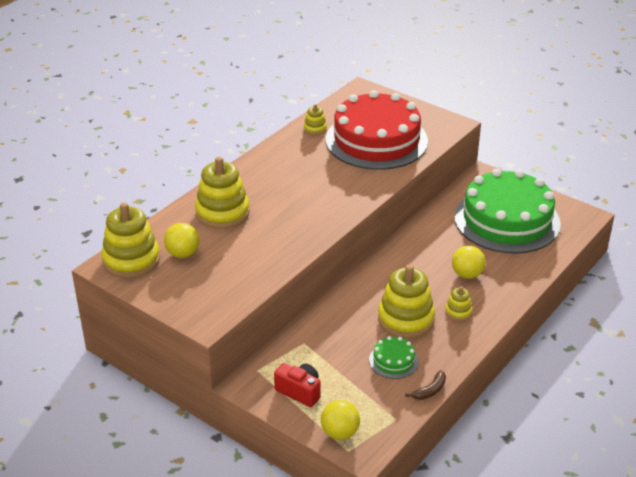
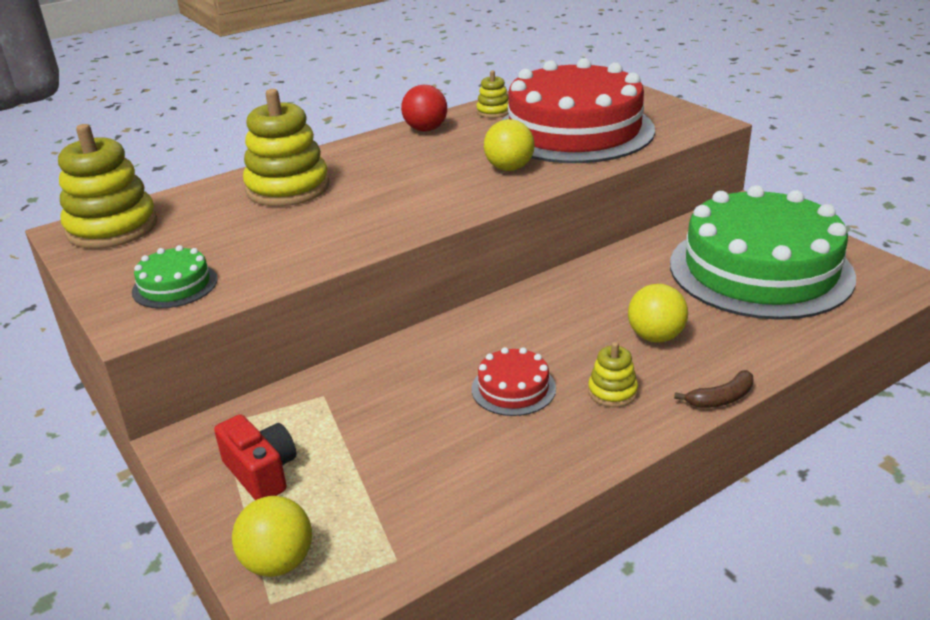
camera: 20 degrees right, 5 degrees down
(183, 254) = (188, 229): yellow ball -> yellow ball (509, 168)
(279, 150) = (425, 129): none -> red ball
(393, 361) = (453, 452): green cake -> green cake (175, 285)
(406, 319) = (513, 388): yellow stacking toy -> red cake
(430, 390) = (490, 518): brown banana -> brown banana (721, 398)

